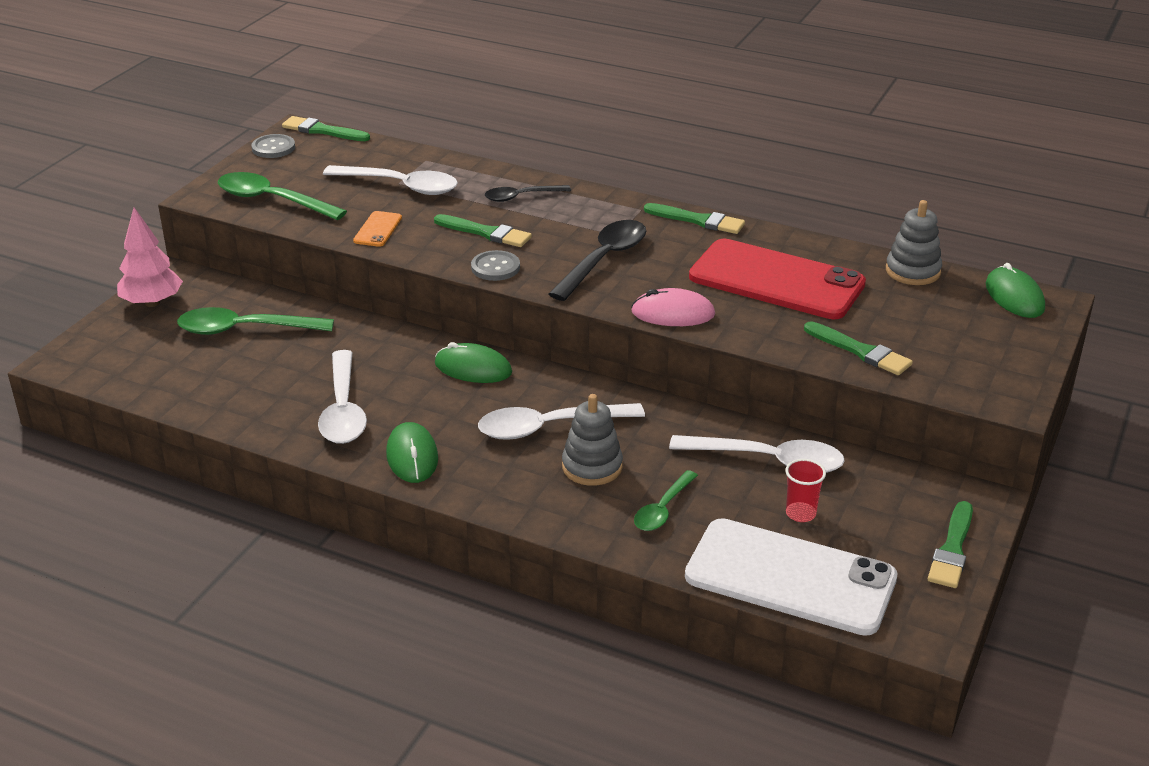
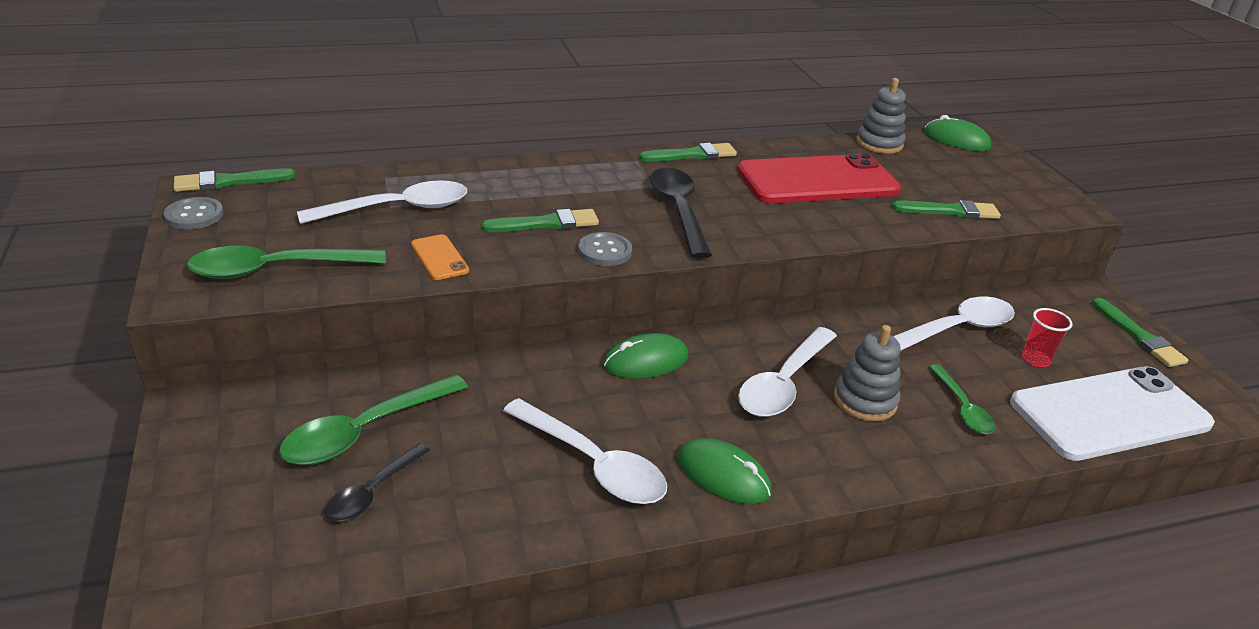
camera: 45 degrees left, 0 degrees up
(152, 302) = (202, 453): pink tree -> none
(521, 197) = (526, 181): black spoon -> black spoon (373, 491)
(673, 313) = (797, 234): pink mouse -> none

